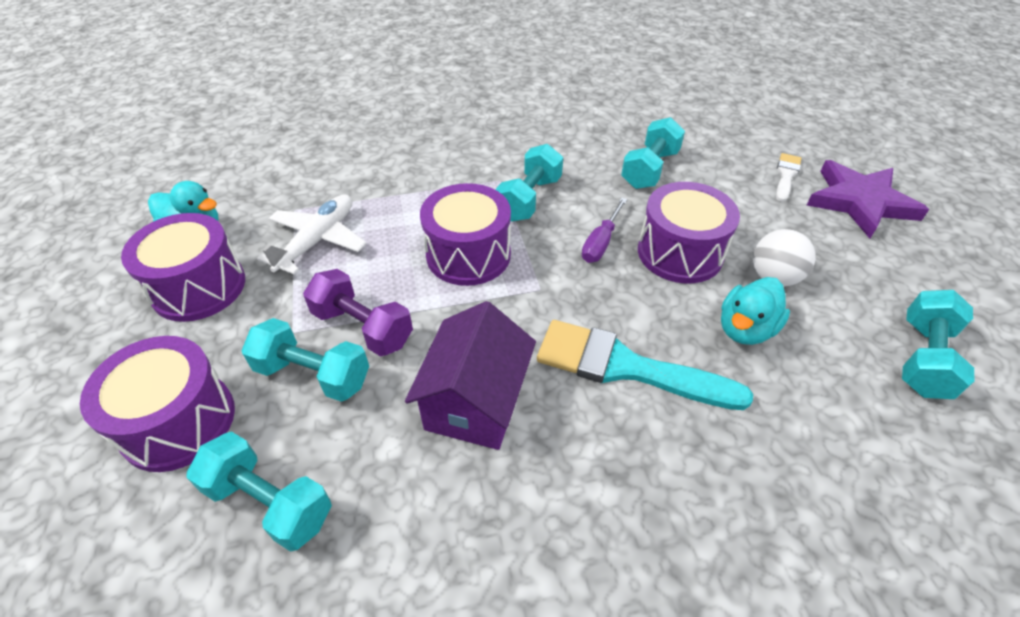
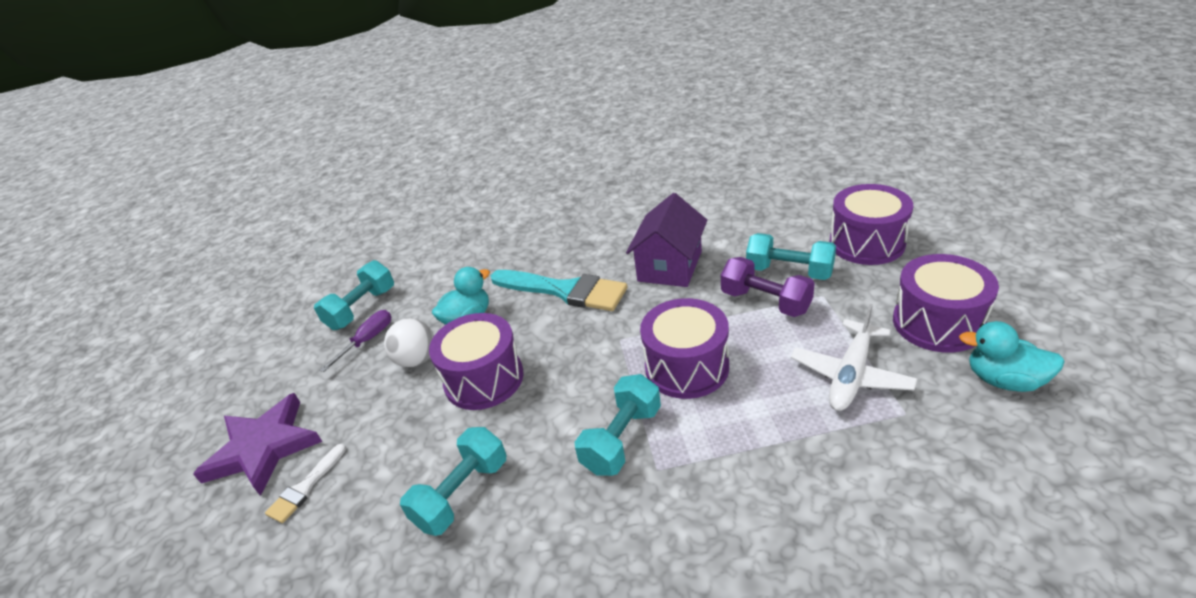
camera: 170 degrees left, 10 degrees down
(270, 502) = (781, 219): turquoise dumbbell -> none
(601, 242) = (554, 386): purple screwdriver -> purple screwdriver (367, 340)

